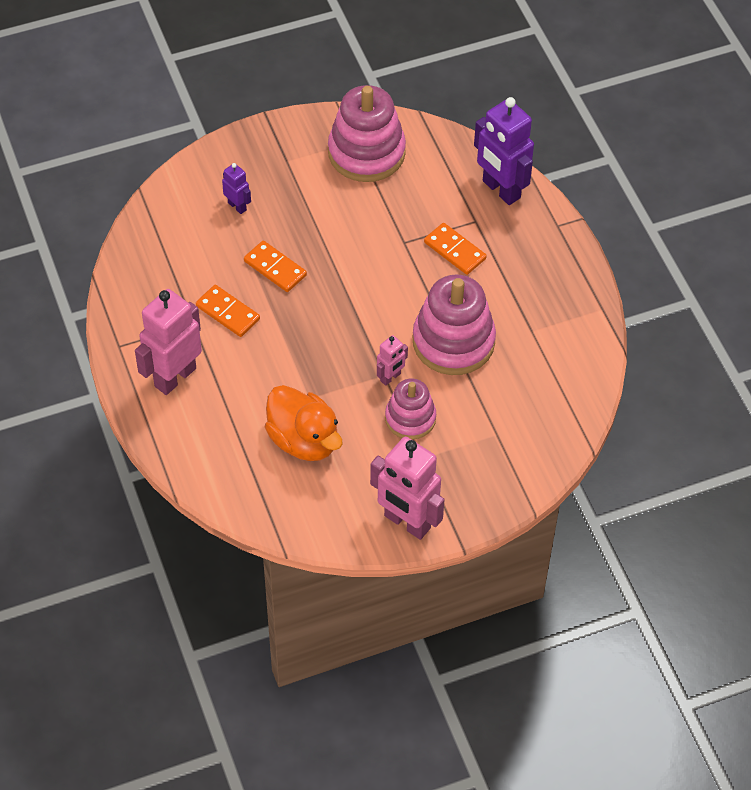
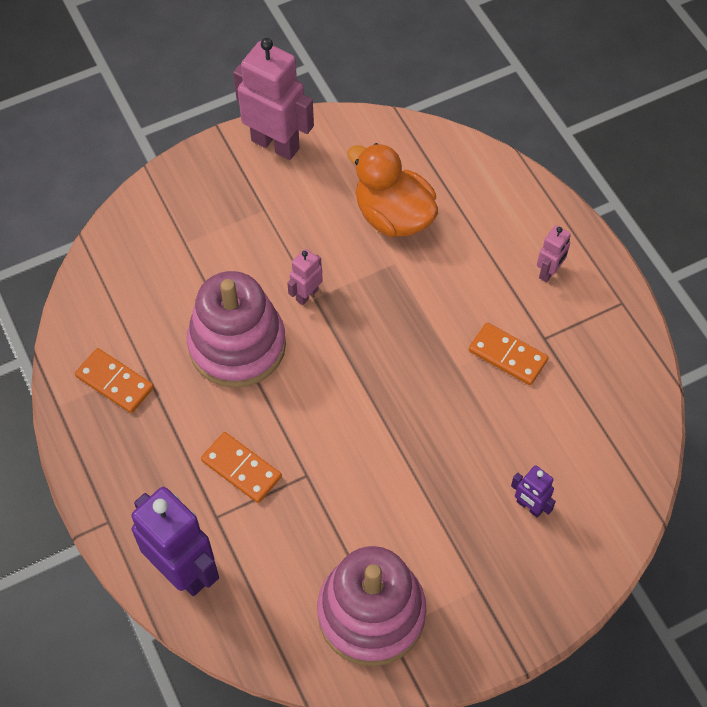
camera: 175 degrees right, 5 degrees up
(174, 377) = (549, 272): pink robot -> pink robot, size x0.49
(275, 268) = (463, 420): orange domino -> orange domino (114, 382)
(410, 418) = (280, 250): pink stacking toy -> none

